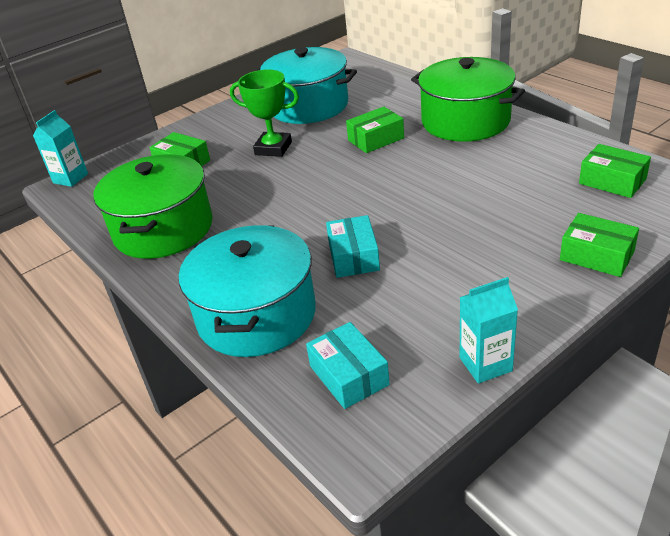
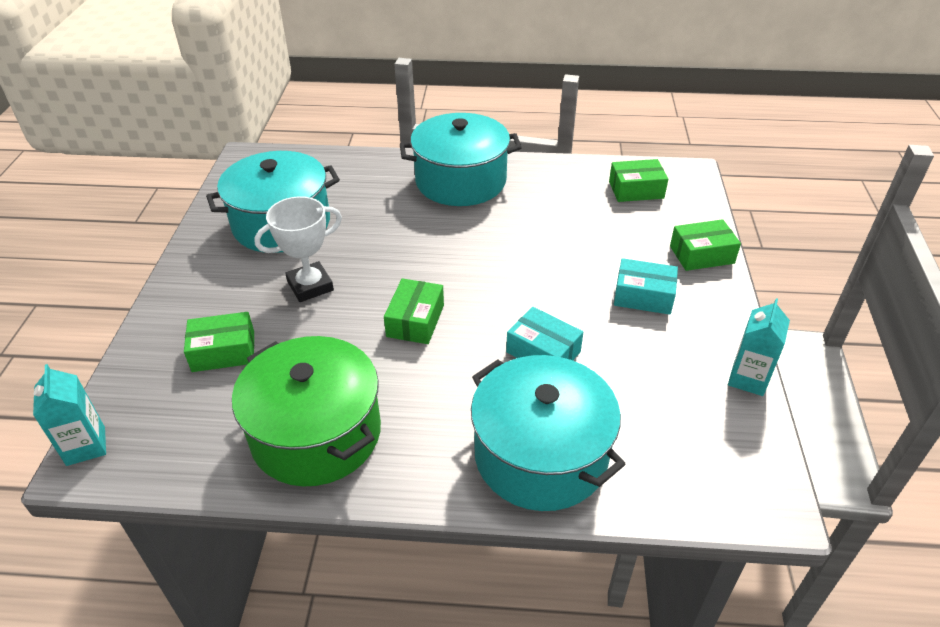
camera: 50 degrees left, 5 degrees up
(273, 148) = (310, 286): green trophy -> white trophy
(349, 375) = (681, 452): turquoise box -> turquoise box (643, 296)
(376, 139) = (404, 231): green box -> green box (415, 321)
(465, 121) = (460, 181): green pot -> turquoise pot

